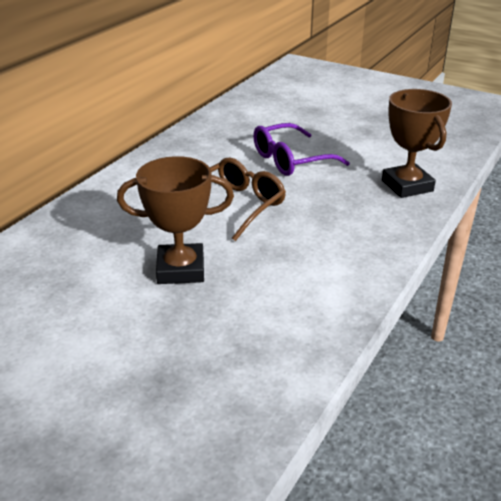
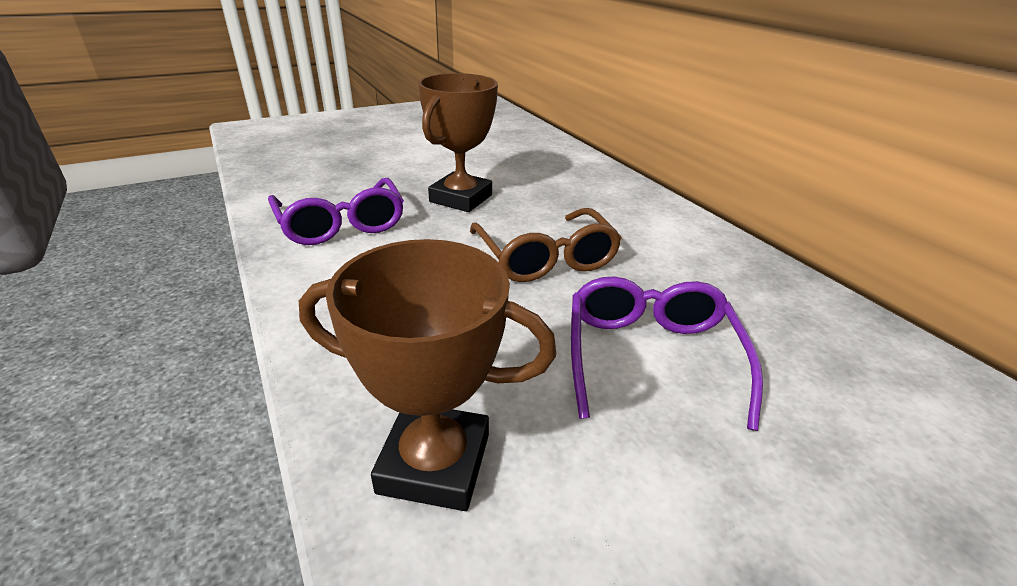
camera: 120 degrees right, 0 degrees up
(286, 305) = (341, 224): none -> purple glasses

